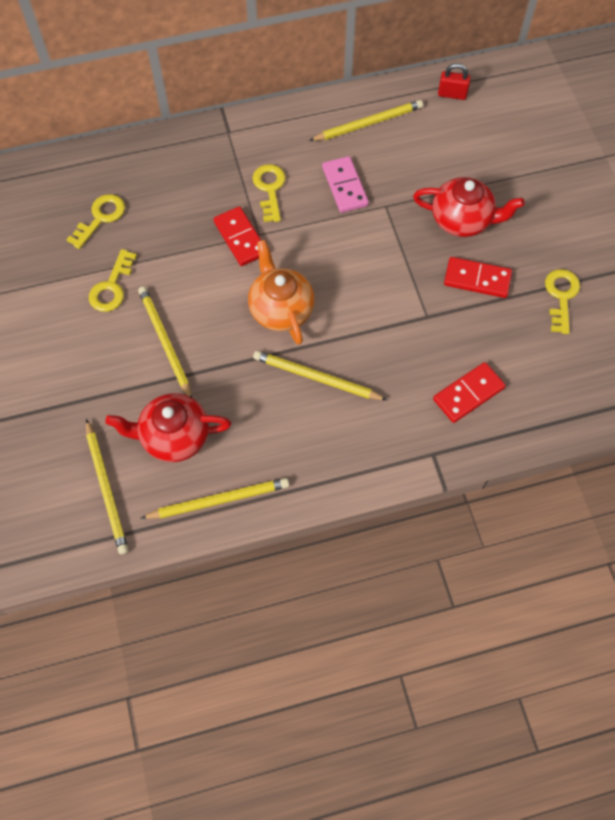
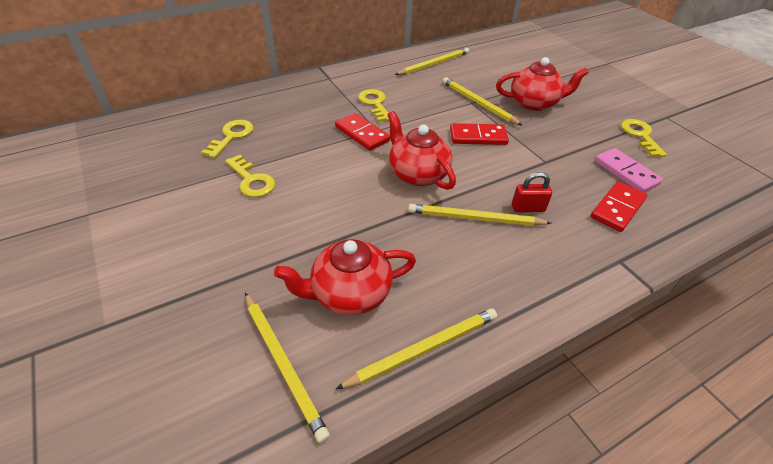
camera: 15 degrees left, 20 degrees down
(112, 287) = (251, 180): yellow key -> yellow key turned 45 degrees counterclockwise
(165, 343) = (316, 214): yellow pencil -> yellow pencil (478, 103)
(281, 309) = (417, 174): orange teapot -> red teapot
(344, 186) = (434, 96): pink domino -> pink domino (625, 172)
(452, 94) = (484, 46): red padlock -> red padlock (528, 208)
(477, 279) = (569, 134): red domino -> red domino (478, 137)

